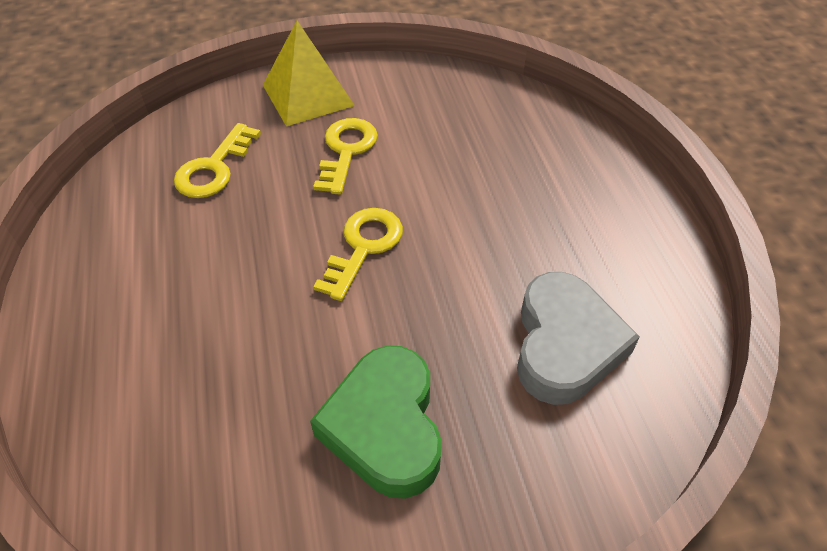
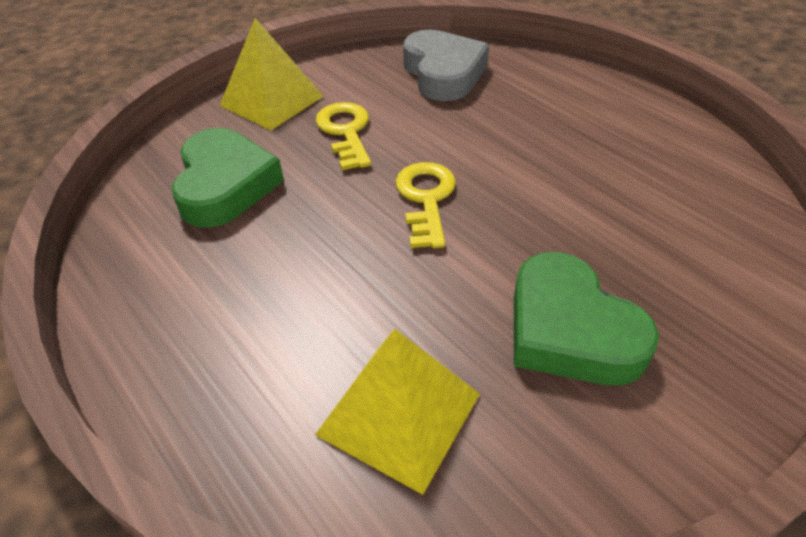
camera: 25 degrees left, 5 degrees down
(197, 432) = (398, 414): none -> yellow pyramid
(214, 168) = (225, 185): yellow key -> green heart
(565, 345) = (655, 209): grey heart -> grey heart (443, 73)

